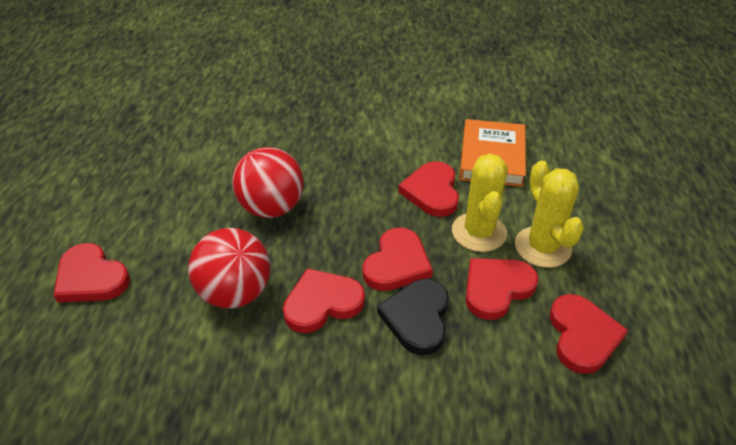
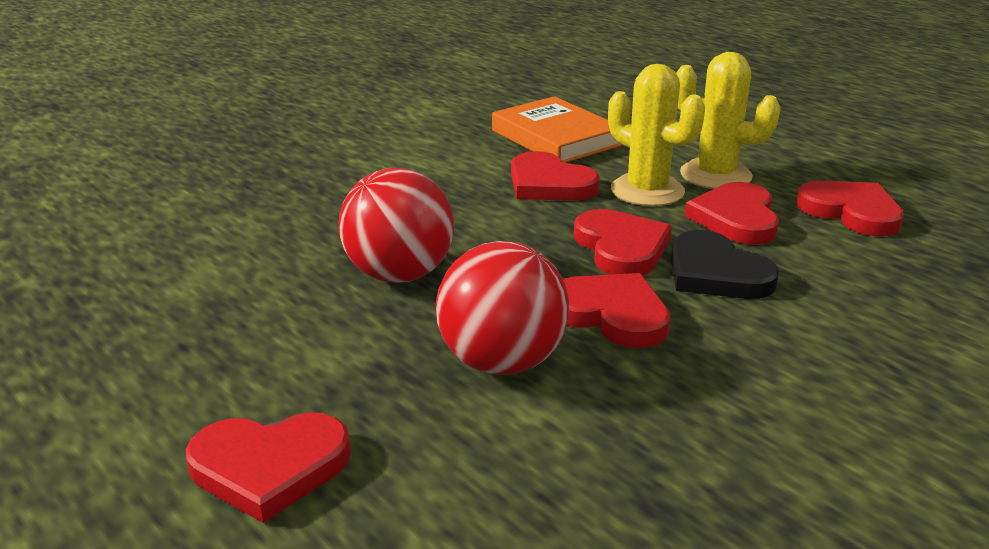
camera: 45 degrees left, 15 degrees down
(322, 303) = (611, 314): red heart -> red heart turned 105 degrees clockwise

